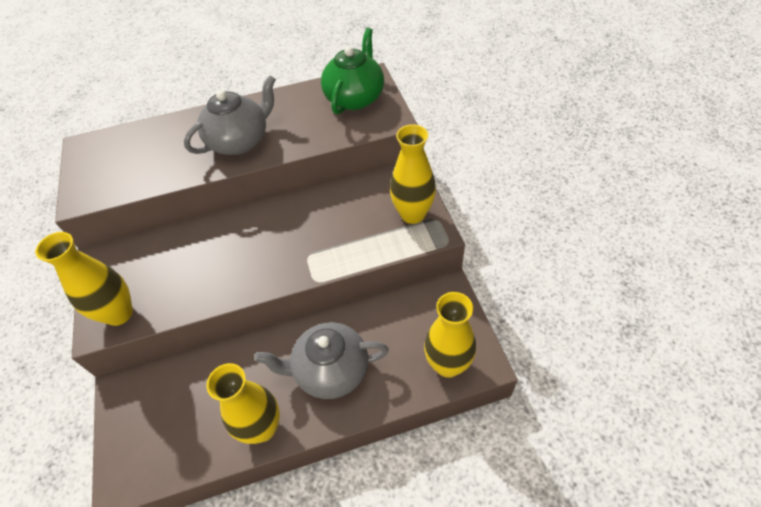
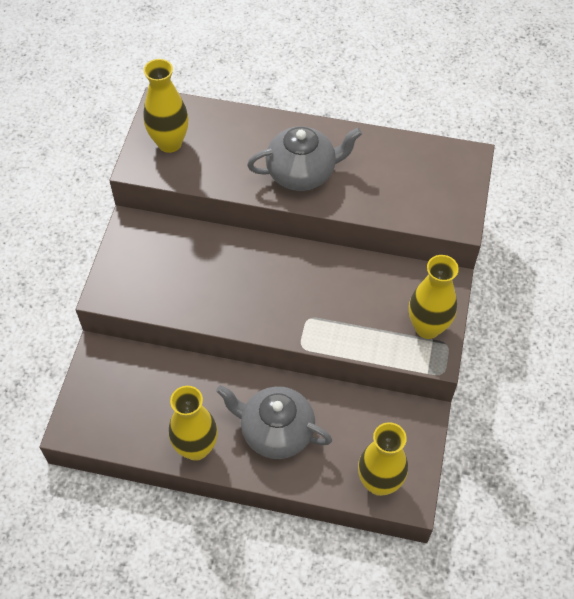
camera: 25 degrees right, 5 degrees up
(119, 314) = (126, 289): yellow vase -> yellow vase (169, 143)
(355, 98) = (438, 176): green teapot -> none

